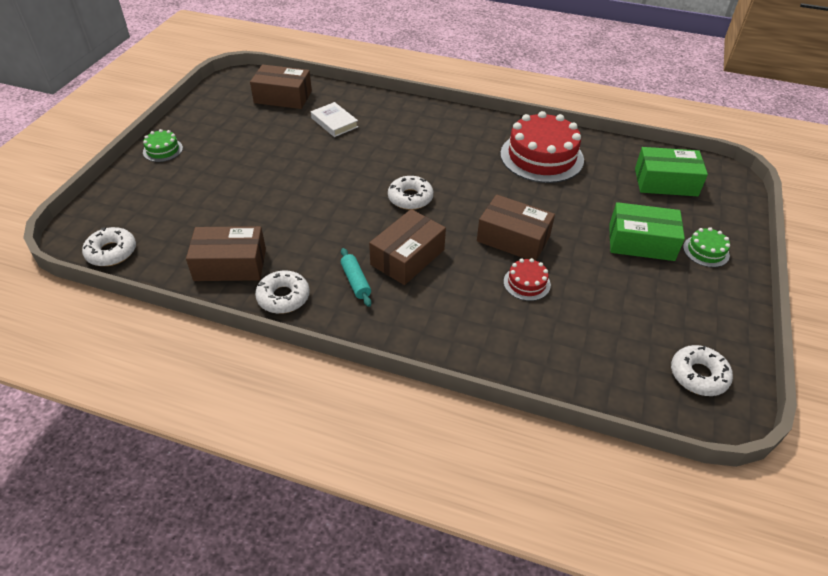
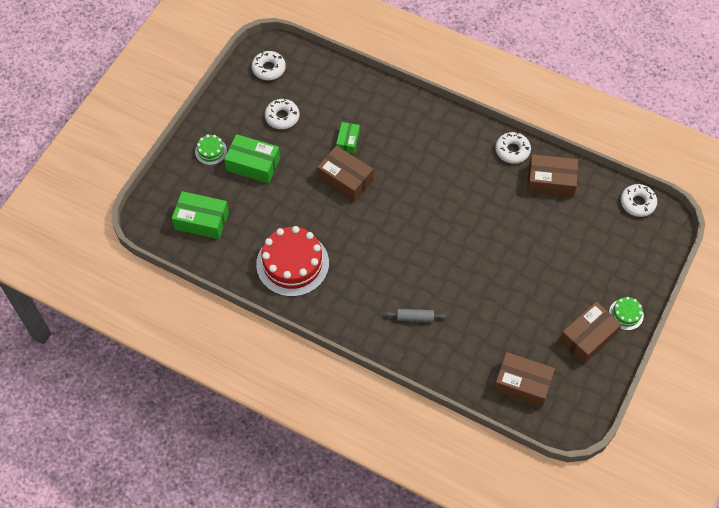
camera: 170 degrees left, 15 degrees up
(334, 122) = (471, 335): white book -> none
(355, 281) = (463, 157): turquoise rolling pin -> none
(395, 129) = (415, 317): none -> grey rolling pin
(407, 257) = (425, 172): brown box -> brown box (588, 337)
(410, 198) = (414, 229): white donut -> white donut (282, 117)
(526, 283) = (348, 141): red cake -> green box

